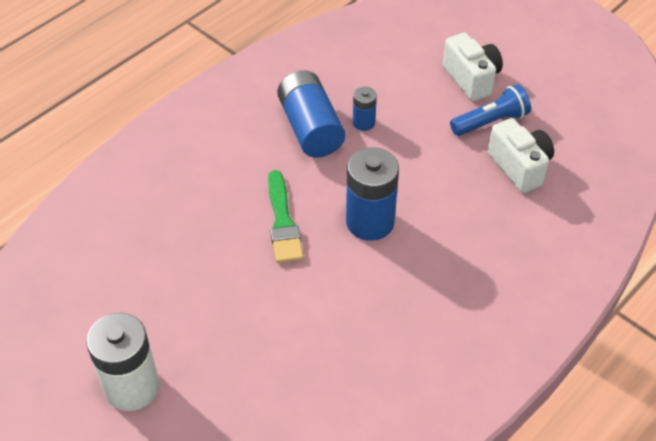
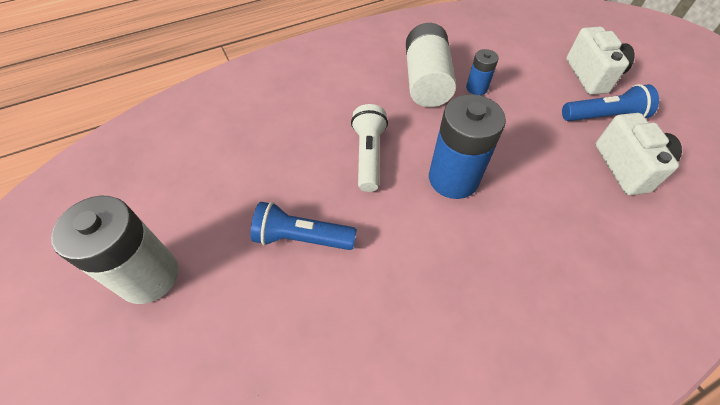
camera: 20 degrees right, 5 degrees up
(254, 314) = (302, 238): none -> blue flashlight
(283, 222) = (368, 155): green brush -> white flashlight
(310, 128) = (426, 81): blue battery -> white battery

